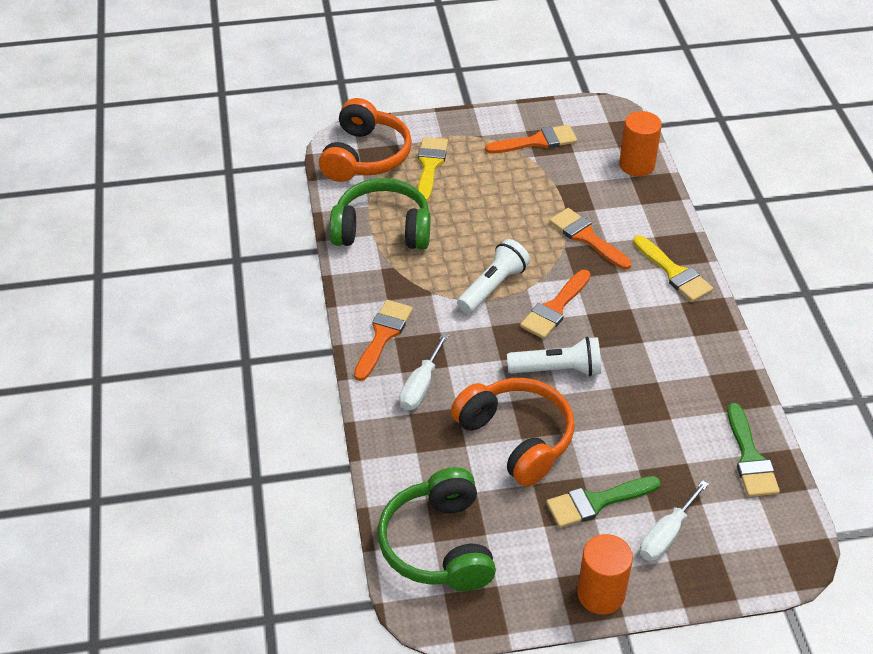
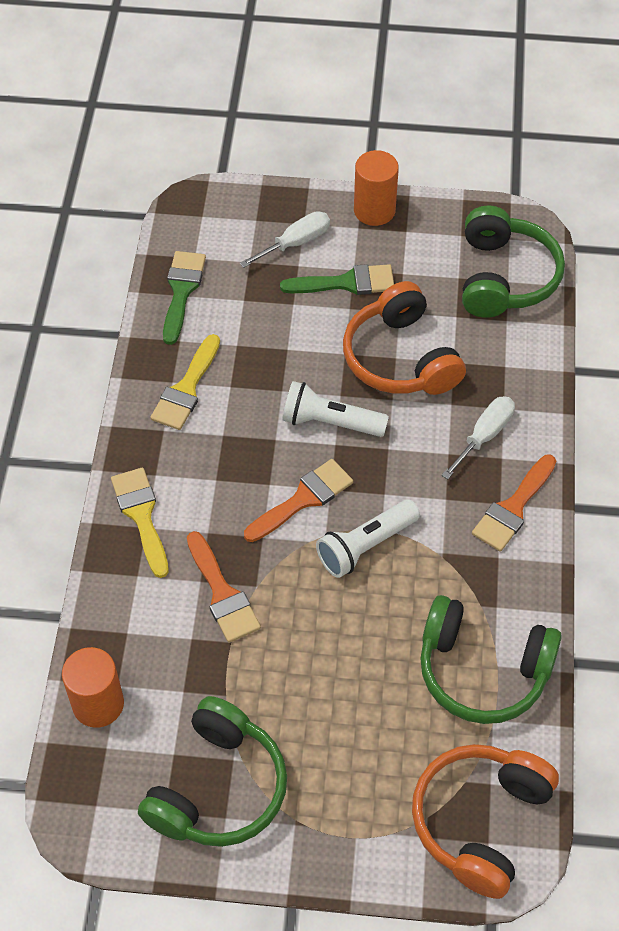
camera: 165 degrees left, 10 degrees up
(430, 165) = (389, 777): yellow brush -> yellow brush (186, 389)
(537, 141) = (218, 788): orange brush -> green headphones

